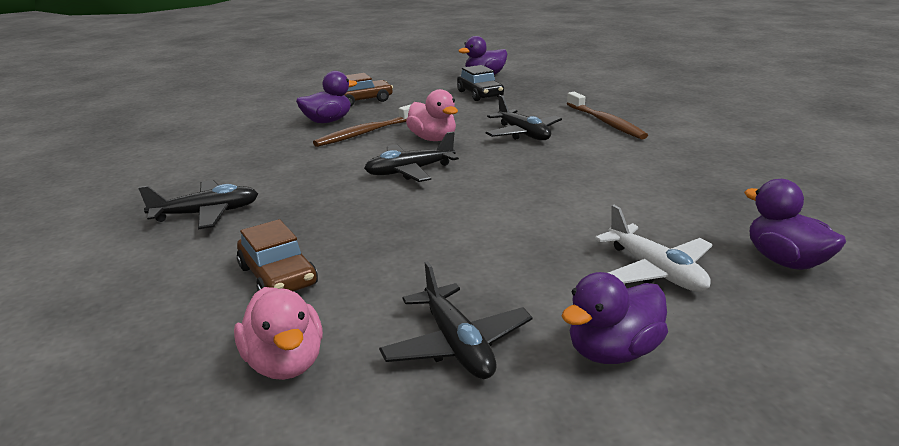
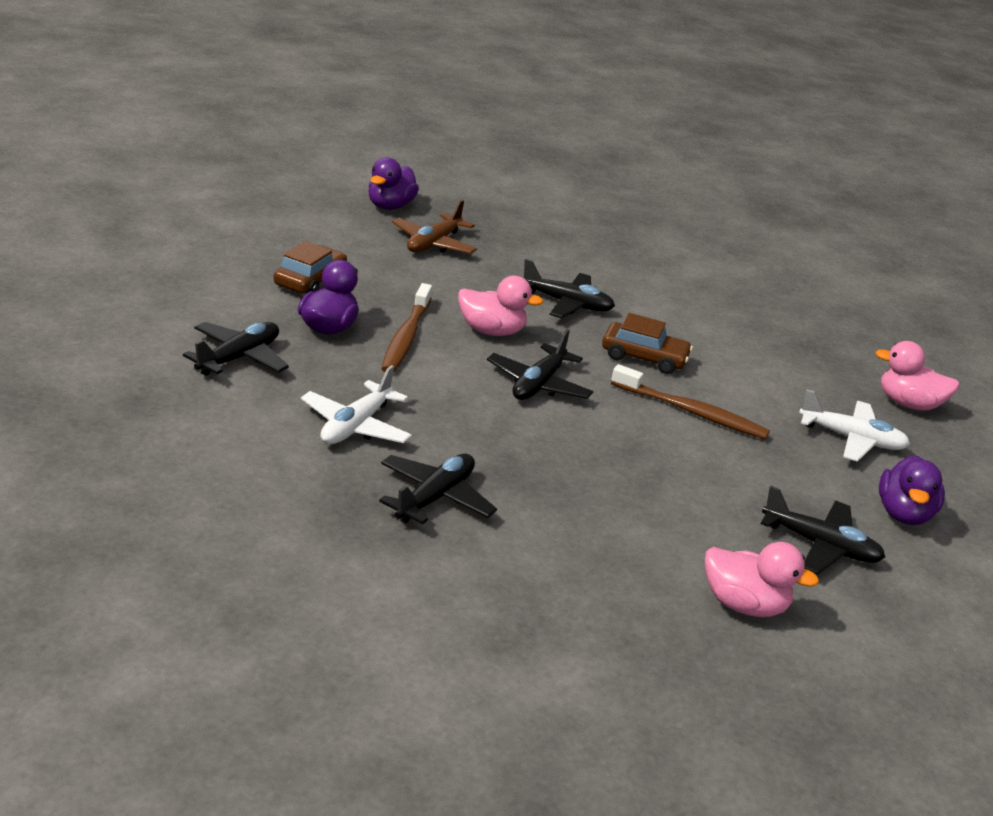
camera: 45 degrees left, 5 degrees up
(242, 167) = (356, 426): none -> white plane
(247, 126) = (238, 358): none -> black plane
(278, 276) = (618, 539): brown car -> brown car (644, 357)
(480, 94) = (433, 244): black car -> brown plane
(605, 122) = (617, 269): brown toothbrush -> brown toothbrush (691, 412)
(785, 261) = (908, 404): purple duck -> pink duck

